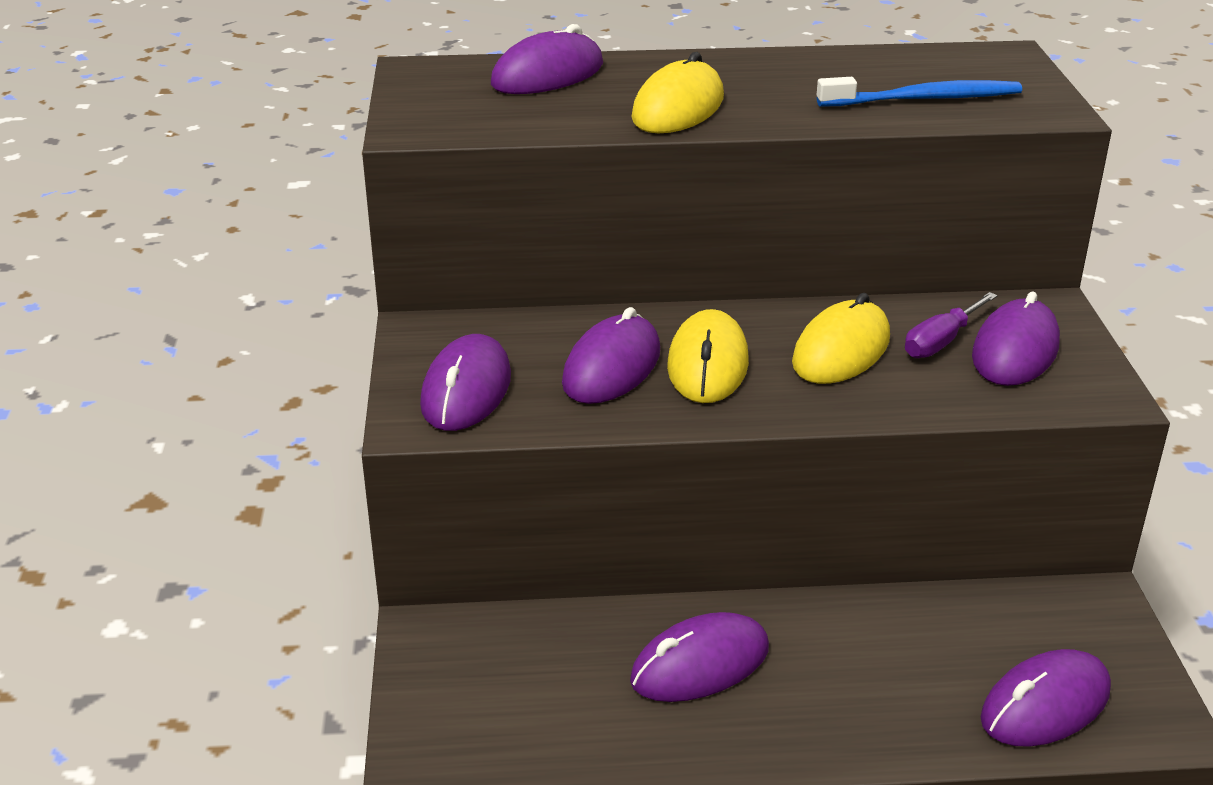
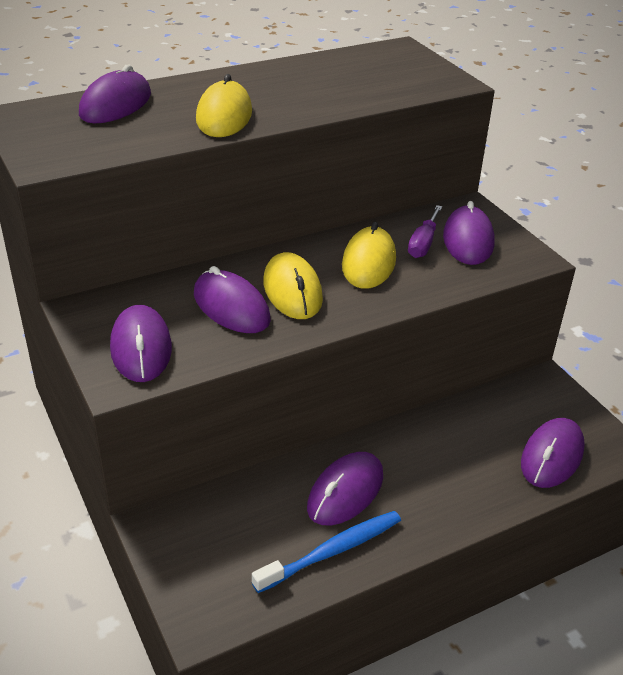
camera: 25 degrees left, 5 degrees up
(611, 367) = (231, 307): purple mouse -> purple mouse turned 45 degrees counterclockwise
(924, 99) = (375, 86): blue toothbrush -> blue toothbrush (332, 551)

